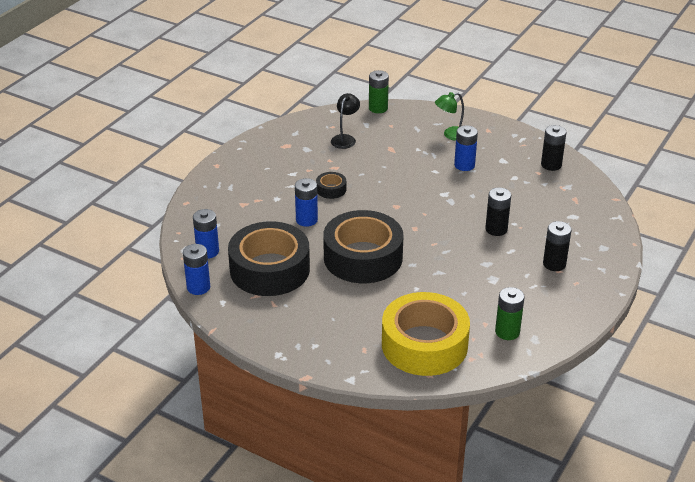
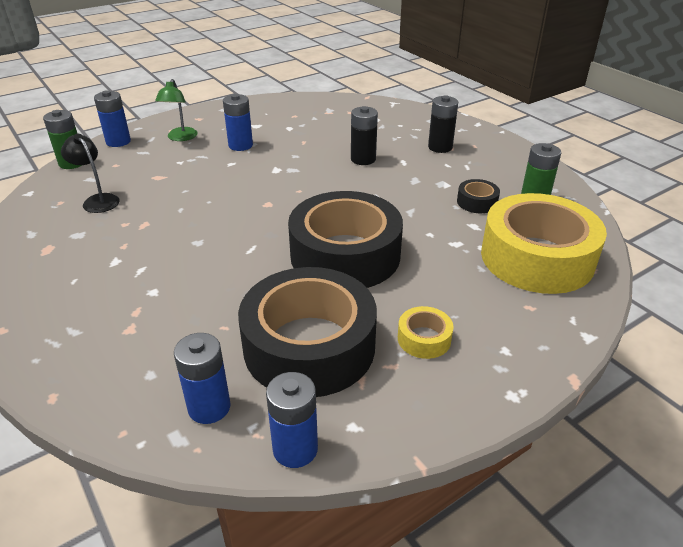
camera: 65 degrees left, 0 degrees up
(303, 310) = (424, 339): none -> yellow tape
(306, 220) = (228, 278): blue battery -> blue battery (118, 141)
(331, 189) = (186, 240): black tape -> black tape (477, 202)
(551, 165) = (289, 107): black battery -> none

